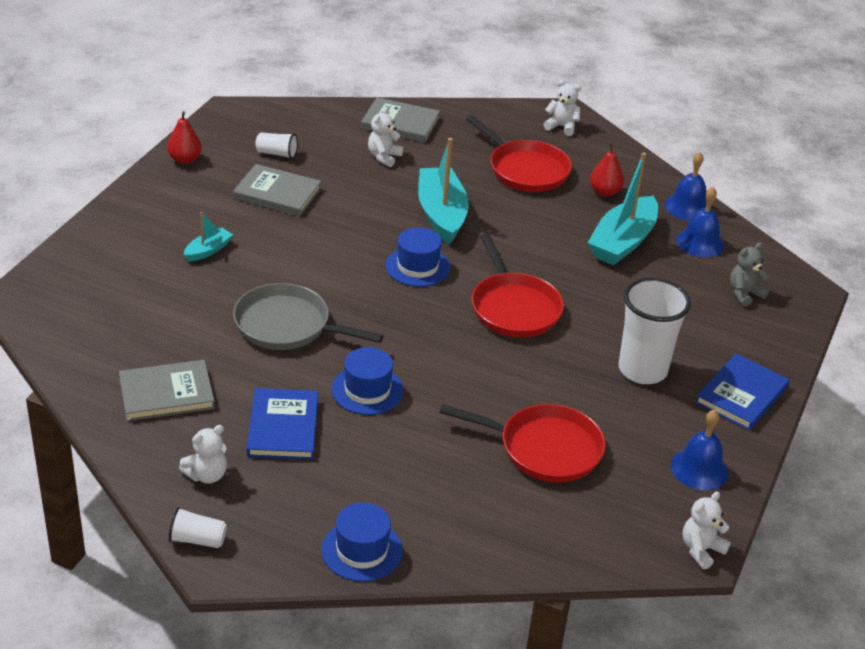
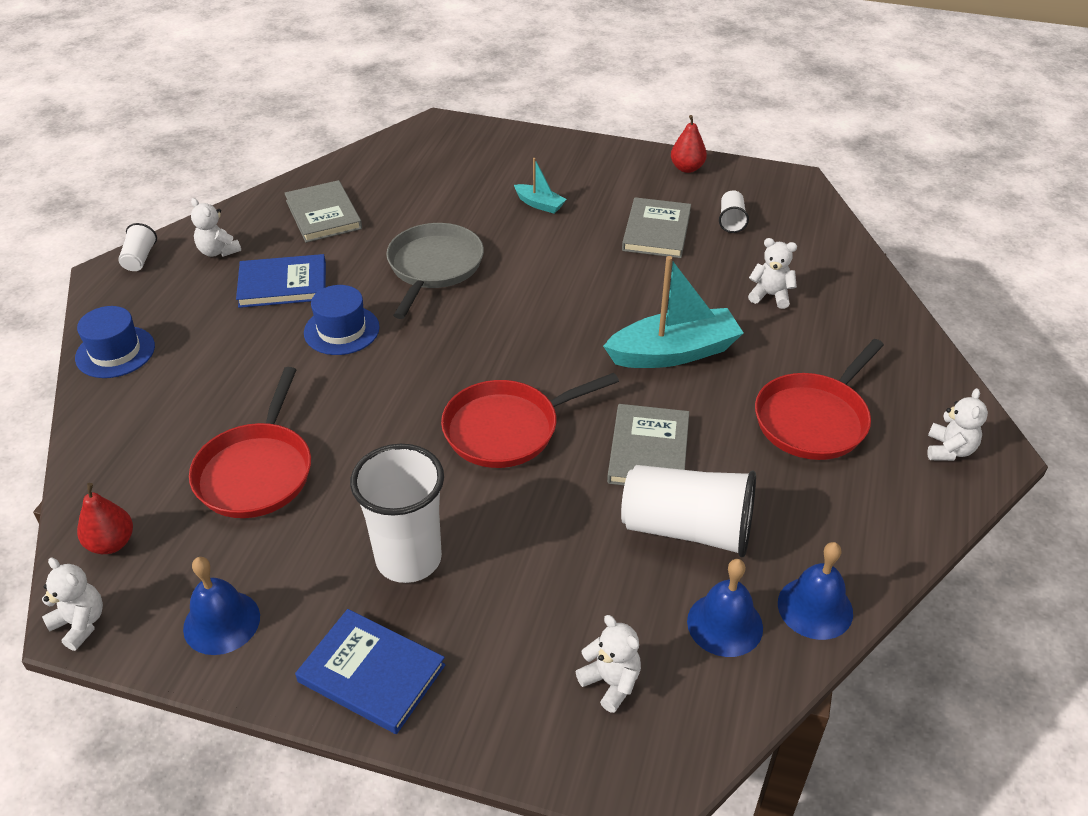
camera: 85 degrees right, 5 degrees up
(400, 123) = (853, 300): grey book -> grey book (648, 451)
(417, 266) = (562, 344): blue hat -> none
(604, 192) = (803, 505): red pear -> red pear (111, 543)
(622, 242) = (687, 529): turquoise boat -> white cup
(744, 294) = (611, 682): grey teddy bear -> white teddy bear

